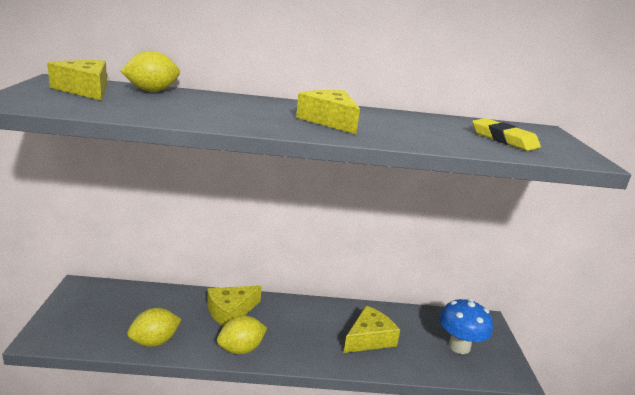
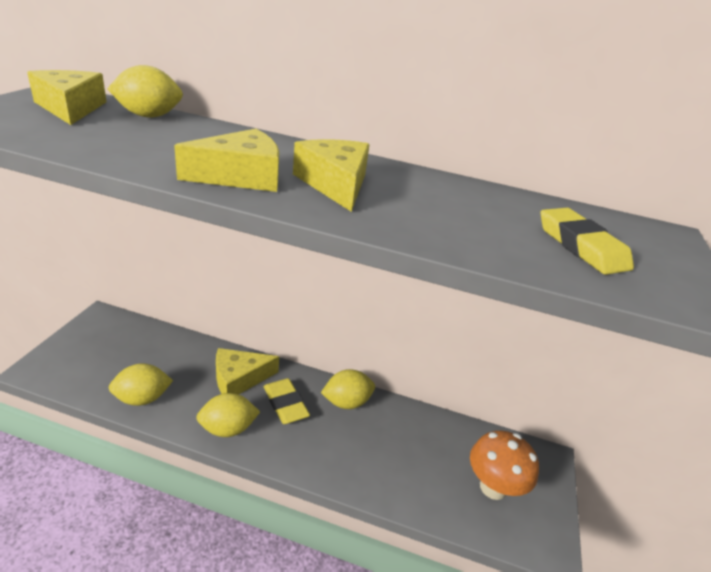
camera: 15 degrees right, 10 degrees up
(278, 322) = (285, 404): none -> yellow eraser
(326, 312) = (346, 402): none -> yellow lemon
(369, 338) = (382, 449): yellow cheese -> yellow cheese (241, 176)
(459, 346) = (493, 487): blue mushroom -> orange mushroom

